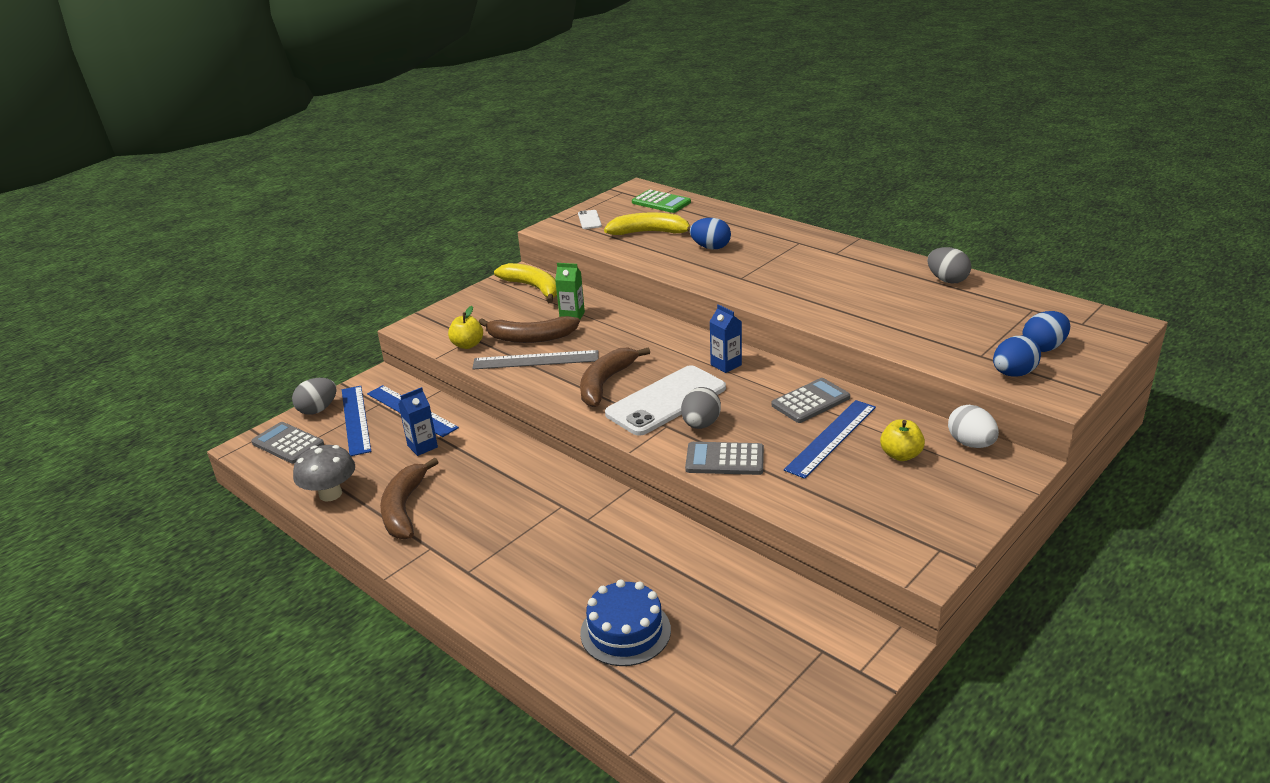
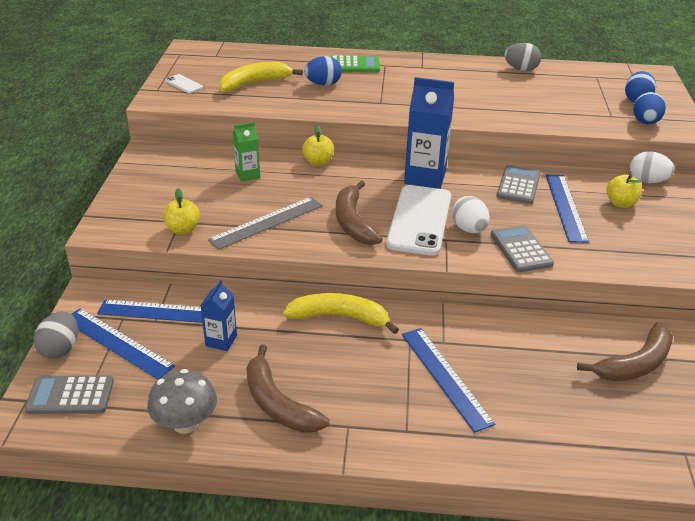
camera: 40 degrees left, 5 degrees up
(531, 338) = (236, 204): brown banana -> brown banana (635, 364)
(533, 288) = (177, 160): yellow banana -> yellow banana (339, 317)
(550, 547) = (445, 377): none -> blue ruler
(625, 631) = (582, 415): blue cake -> none
(646, 322) = (318, 162): none -> yellow apple
(661, 202) = (228, 56): green calculator -> green calculator (353, 65)
(700, 424) = (469, 229): grey egg -> white egg
(724, 459) = (521, 249): grey calculator -> grey calculator turned 105 degrees clockwise
(726, 365) = (425, 177): blue carton -> blue carton, size x1.84

